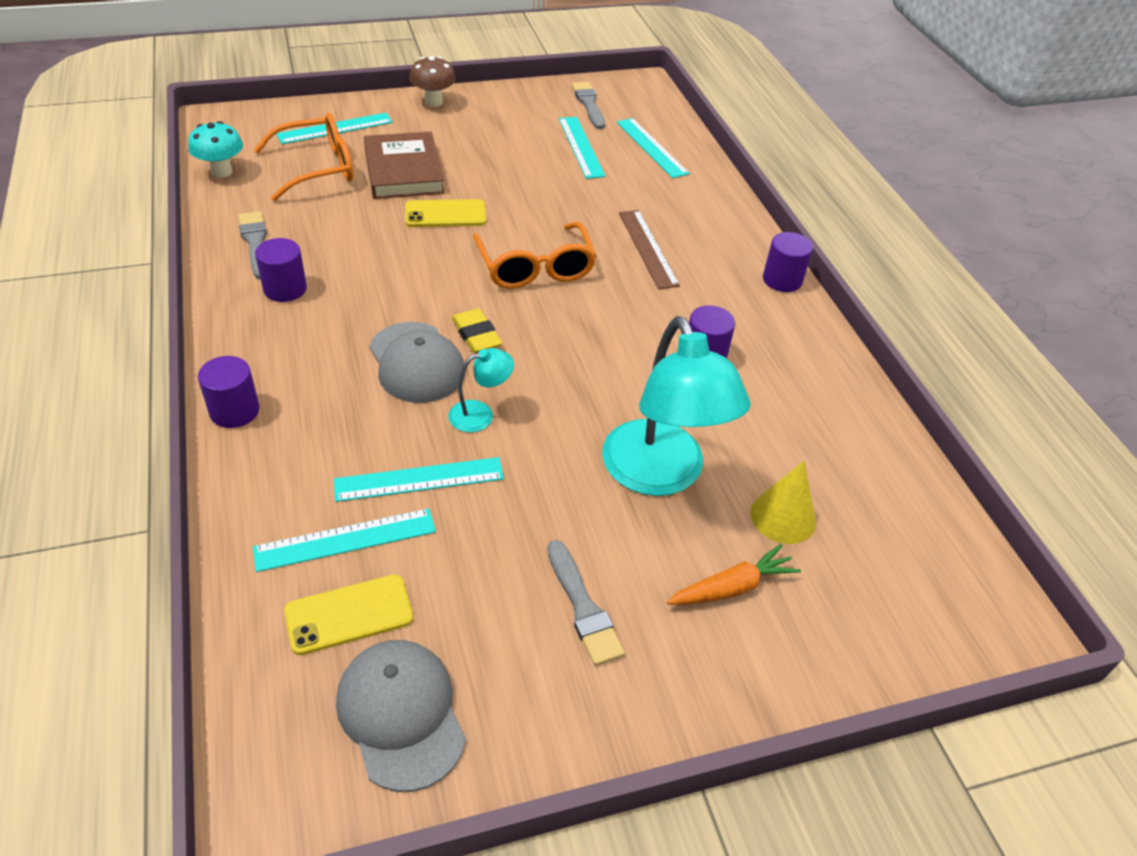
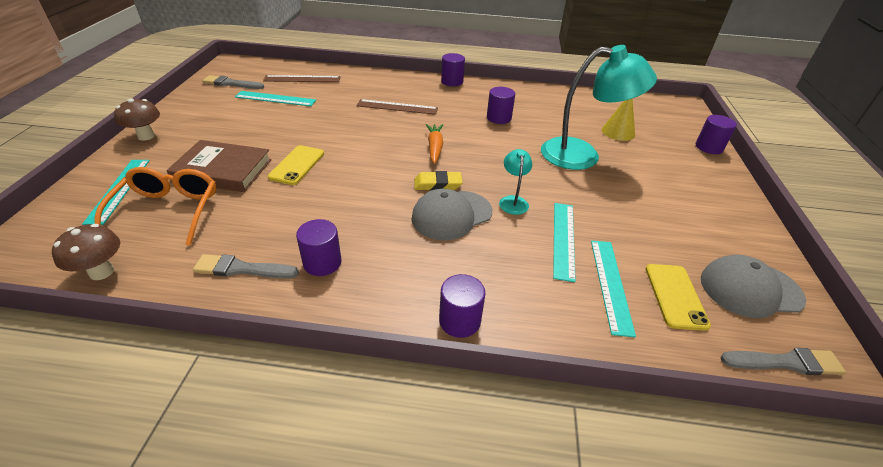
camera: 65 degrees left, 5 degrees down
(221, 172) = (102, 272): turquoise mushroom -> brown mushroom
(416, 363) = (451, 215): grey cap -> grey cap turned 150 degrees clockwise
(535, 268) = (386, 146): orange glasses -> none
(583, 607) = (672, 204): grey brush -> grey brush (785, 362)
(652, 147) = (302, 79): turquoise ruler -> brown ruler
(732, 587) = (660, 158): orange carrot -> orange carrot (435, 147)
(837, 671) = (709, 147): none -> purple cylinder

